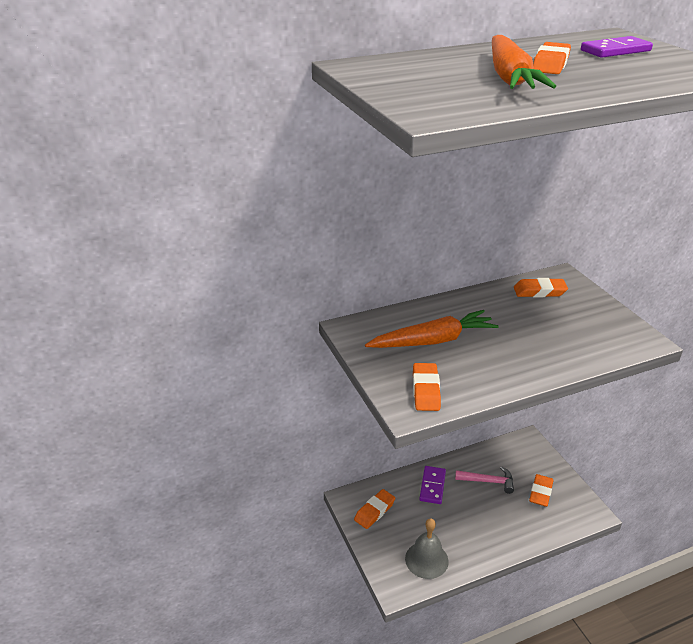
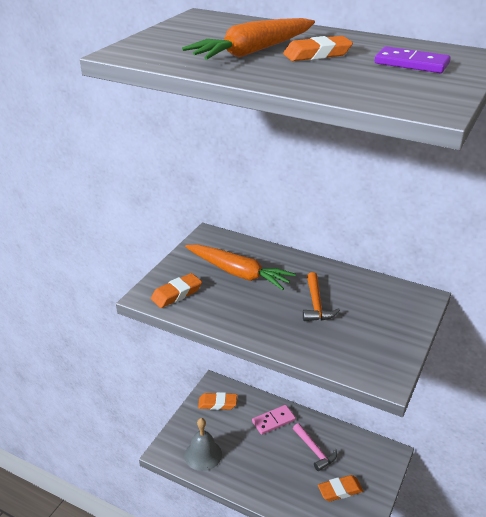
camera: 50 degrees right, 0 degrees up
(432, 486) = (273, 421): purple domino -> pink domino
(523, 325) = (316, 304): none -> orange hammer
(539, 291) = (377, 294): orange eraser -> none

